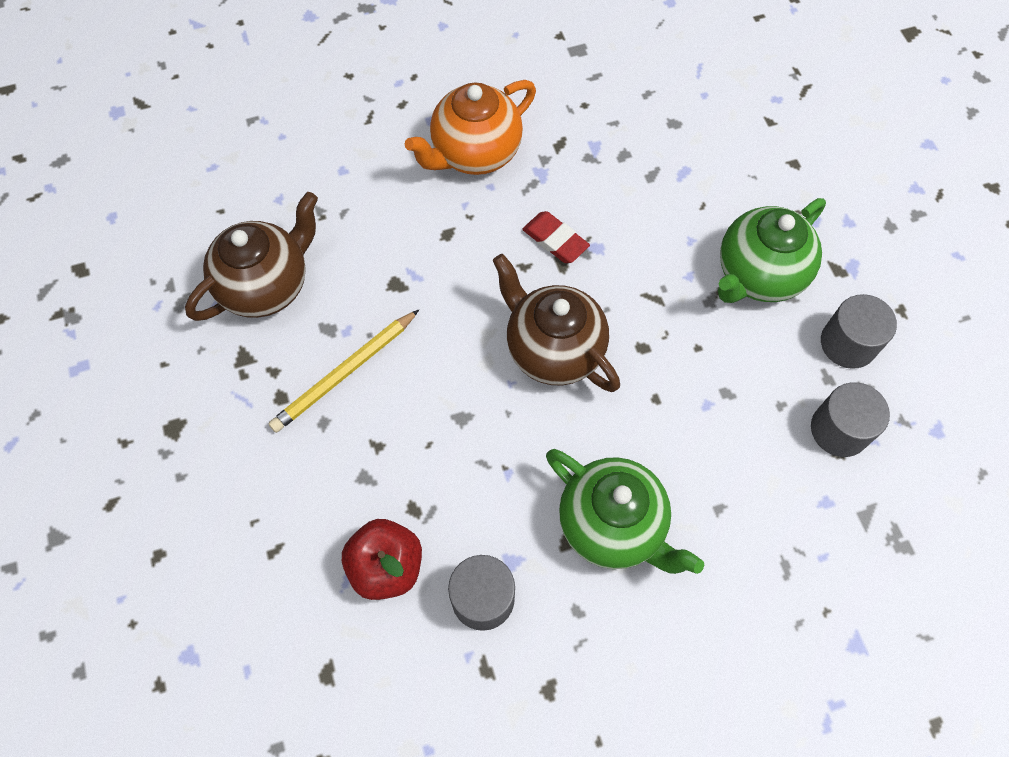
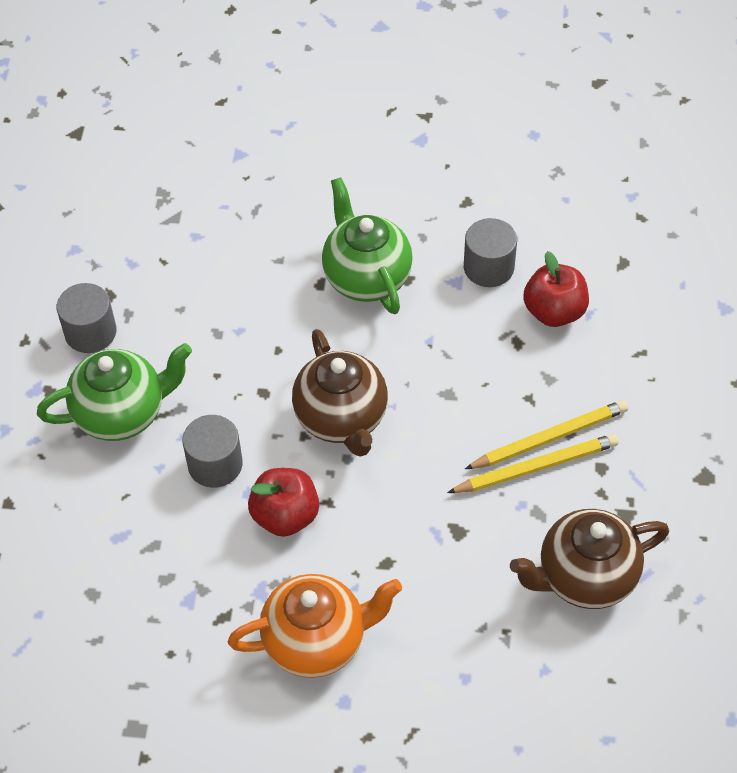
camera: 155 degrees left, 10 degrees down
(342, 408) = (549, 438): none -> yellow pencil
(555, 240) = (285, 516): red eraser -> red apple
(839, 429) = (148, 276): grey cylinder -> grey cylinder (215, 464)

